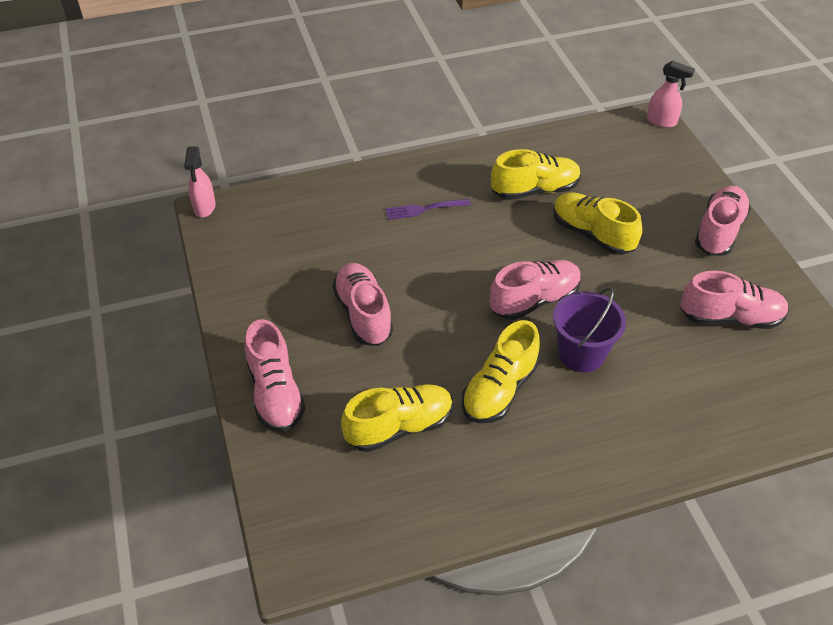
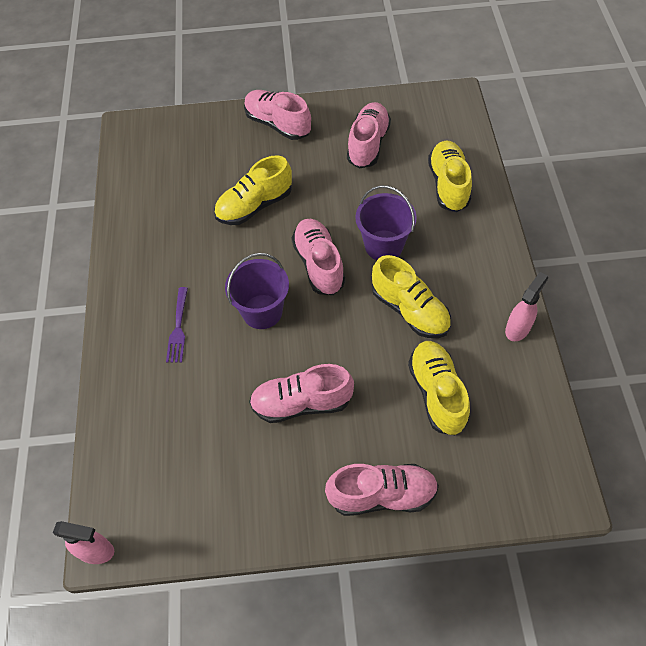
camera: 75 degrees left, 10 degrees up
(460, 265) = (262, 311): none -> purple bucket
(535, 190) = (185, 234): yellow shoe -> yellow shoe (448, 185)
(662, 121) = (133, 122): pink spray bottle -> pink spray bottle (518, 328)

